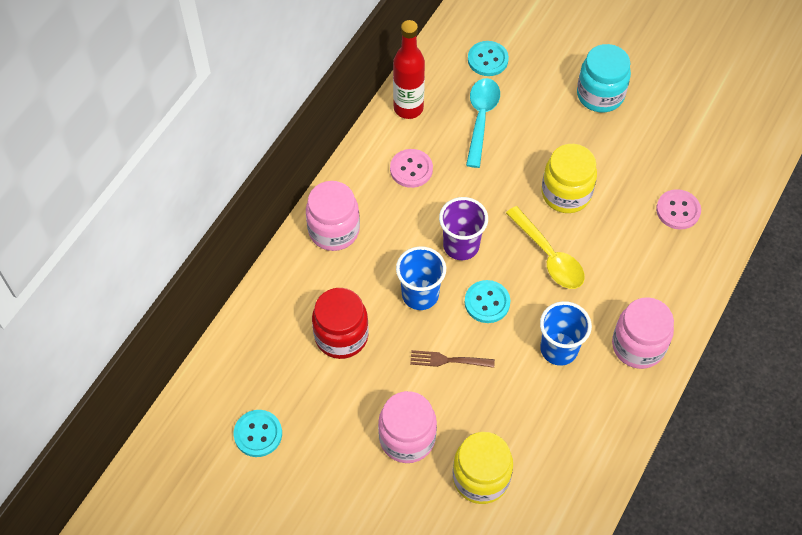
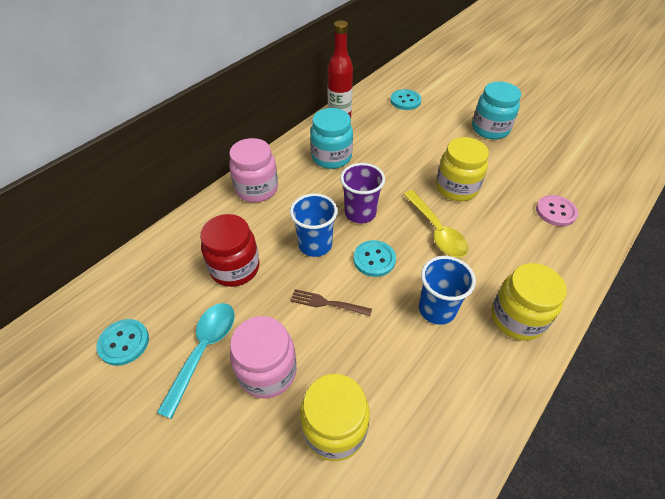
camera: 10 degrees right, 10 degrees down
(411, 169) = (331, 157): pink button -> turquoise jar
(481, 119) = (394, 133): turquoise spoon -> turquoise spoon (203, 350)
(638, 346) = (517, 318): pink jar -> yellow jar

